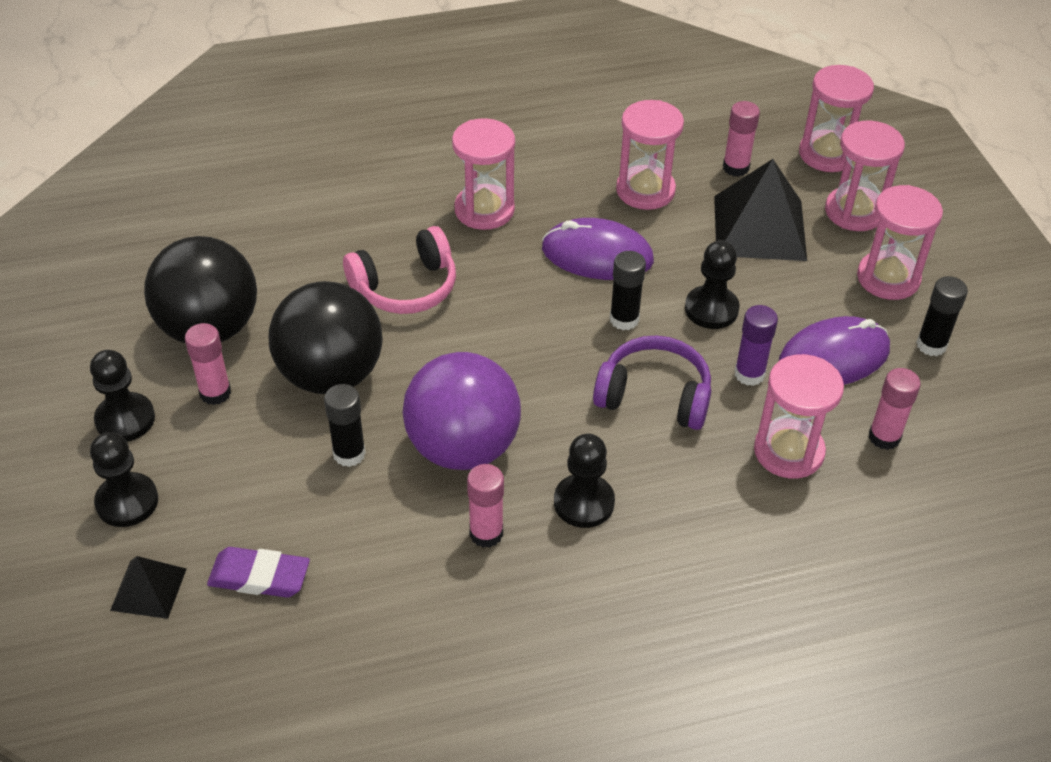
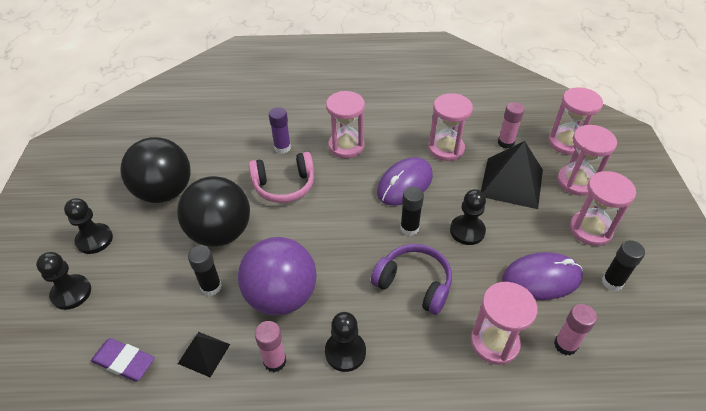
camera: 15 degrees right, 0 degrees up
(148, 589) = (56, 355): black pyramid -> black pyramid (204, 354)
(215, 393) = (151, 232): pink glue stick -> none
(597, 255) = (404, 184): purple mouse -> purple mouse turned 75 degrees counterclockwise
(749, 374) = (481, 280): purple glue stick -> purple glue stick (282, 148)

